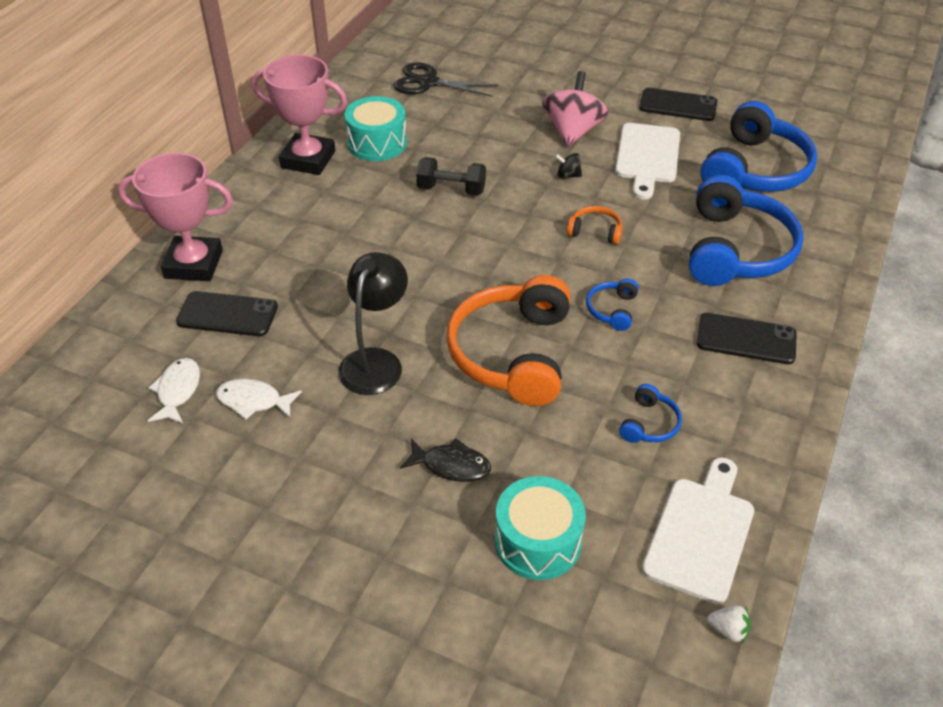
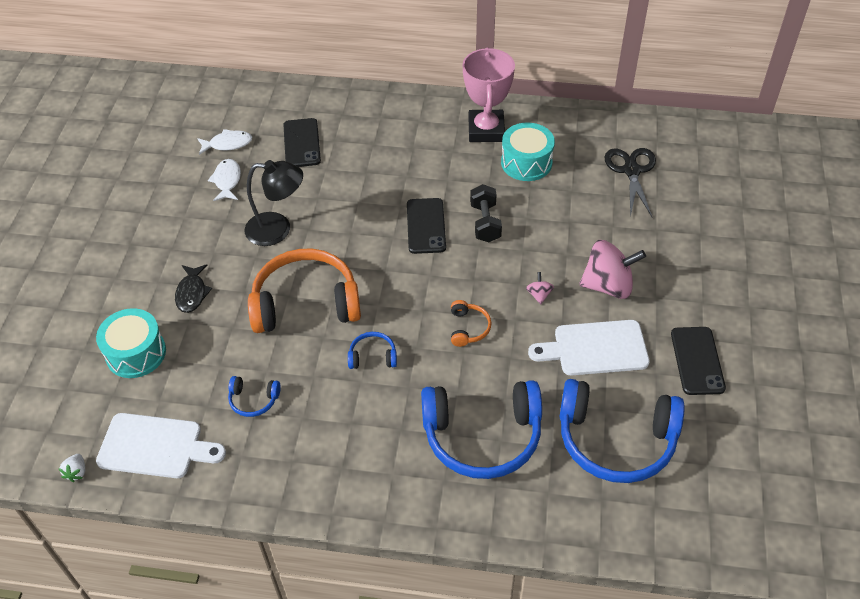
camera: 75 degrees right, 5 degrees up
(194, 264) = (345, 111): pink trophy -> none
(568, 175) = (539, 295): black spinning top -> pink spinning top
(746, 339) = (365, 456): black phone -> black phone (425, 226)

